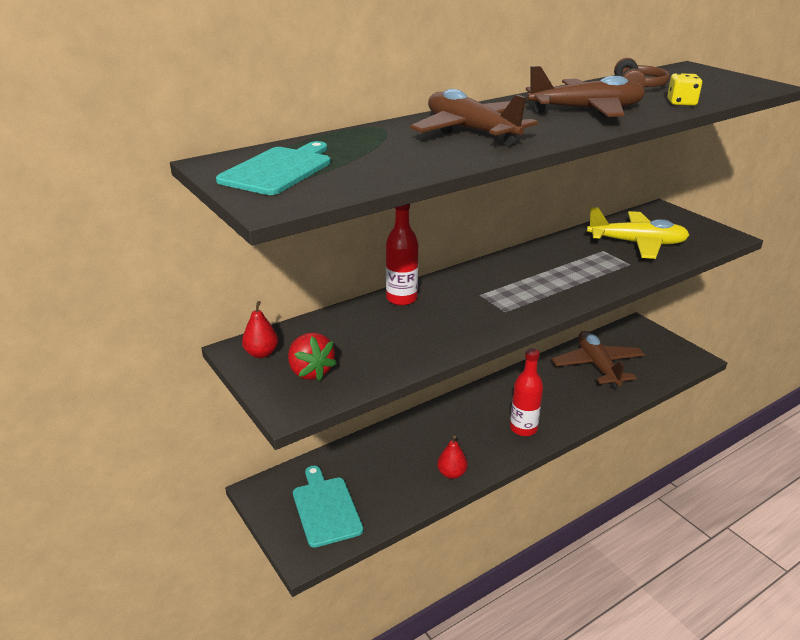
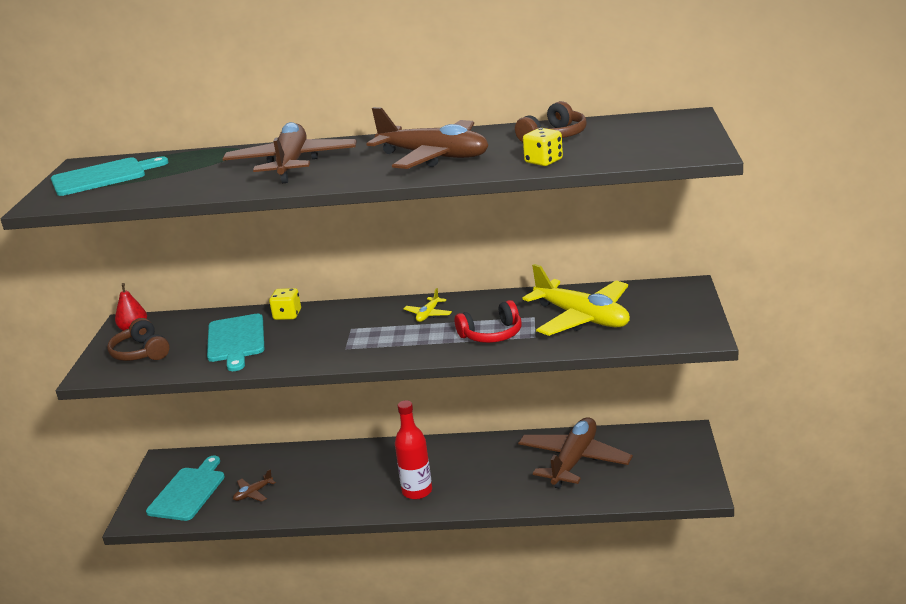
camera: 40 degrees right, 5 degrees down
(310, 372) = (141, 352): red strawberry -> brown headphones
(391, 484) = (253, 493): none -> brown plane
(392, 333) = (236, 340): none -> turquoise cutting board
(401, 299) = (287, 315): red bottle -> yellow dice
(451, 473) = (307, 504): red pear -> none
(523, 268) = (428, 314): none -> yellow plane
(598, 270) = (492, 334): none -> red headphones

